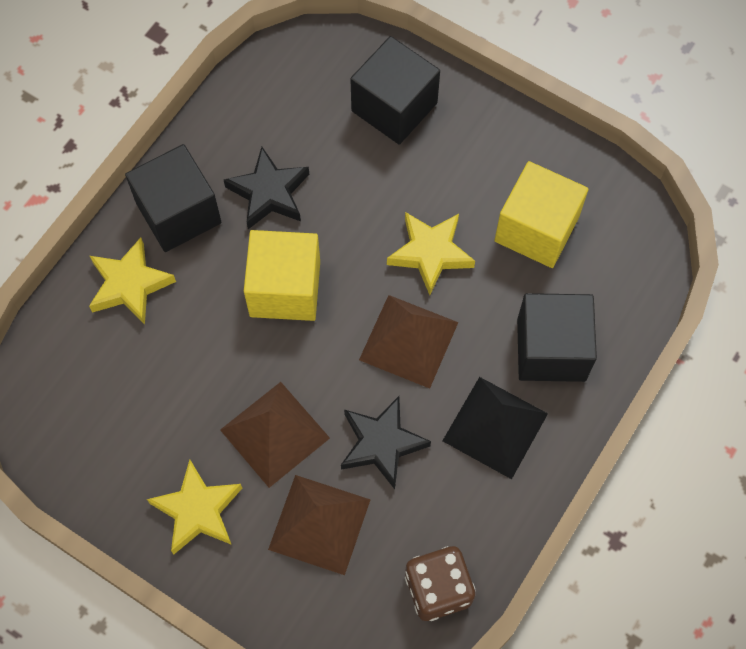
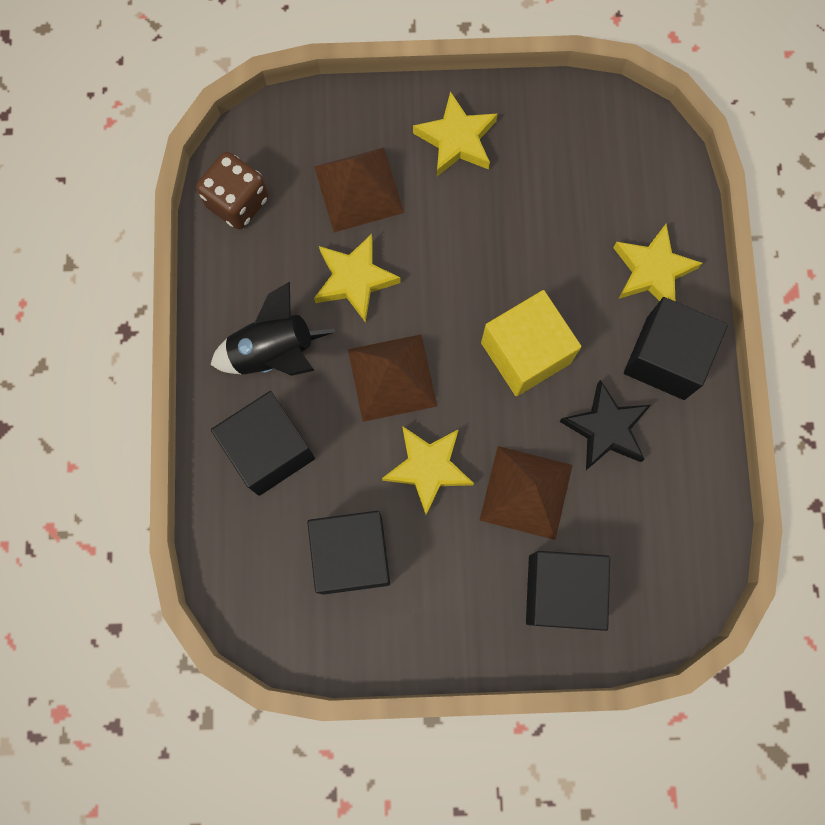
camera: 145 degrees right, 10 degrees up
(275, 434) = (443, 232): brown pyramid -> brown pyramid (526, 492)
(382, 444) = (354, 280): black star -> yellow star
(495, 427) = (274, 352): black pyramid -> black rocket
(536, 229) = (351, 555): yellow cube -> black cube

